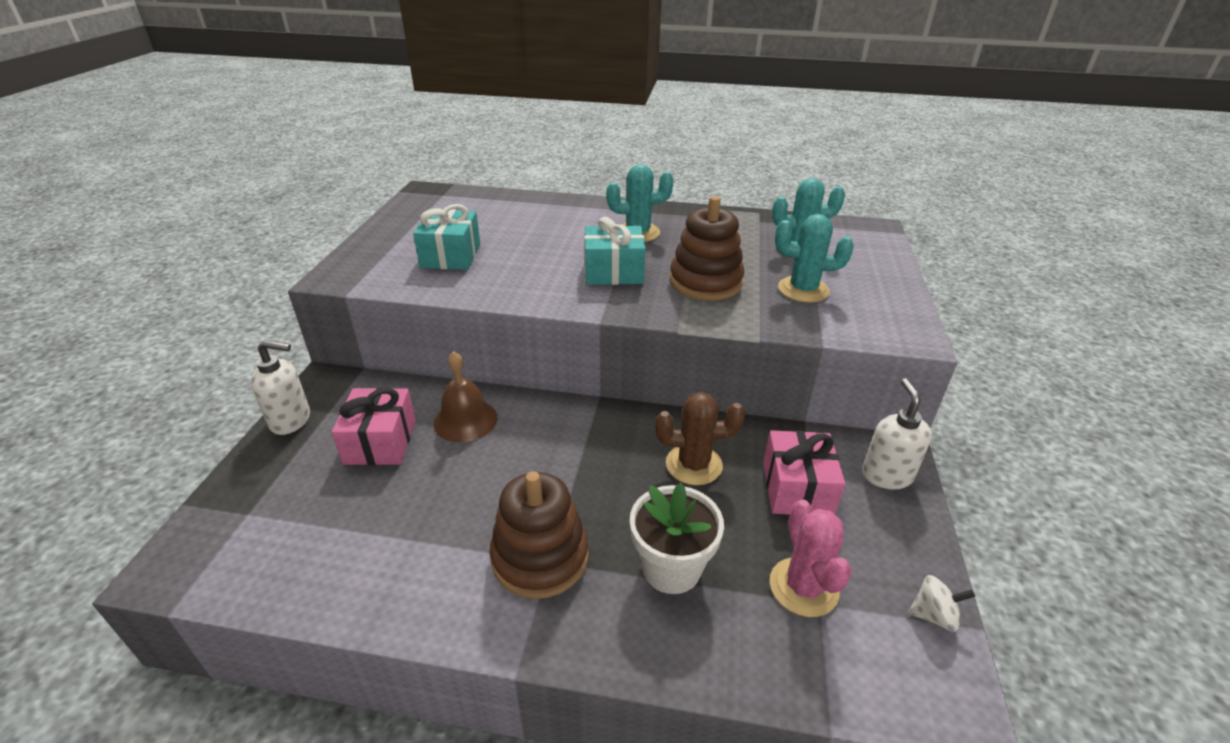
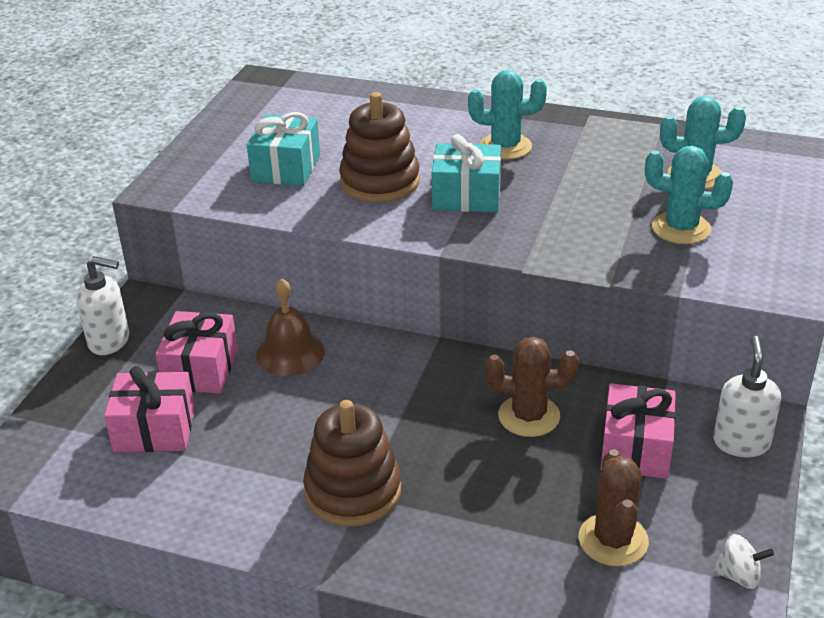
camera: 10 degrees right, 0 degrees up
(334, 507) = (155, 429): none -> pink gift
(671, 568) = (482, 512): white flower pot -> none
(705, 282) = (569, 213): brown stacking toy -> brown stacking toy (380, 182)
(803, 587) = (613, 540): pink cactus -> brown cactus

